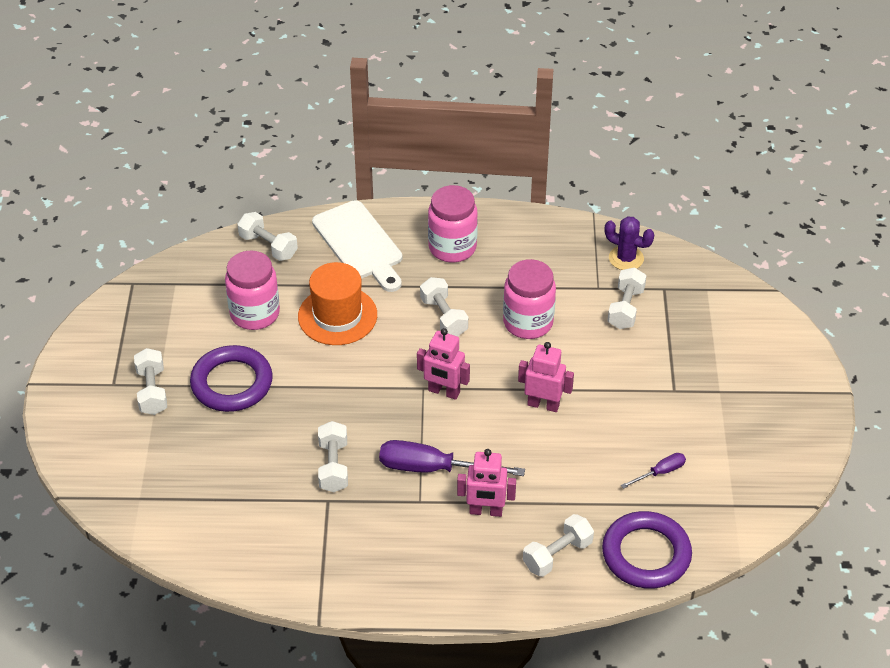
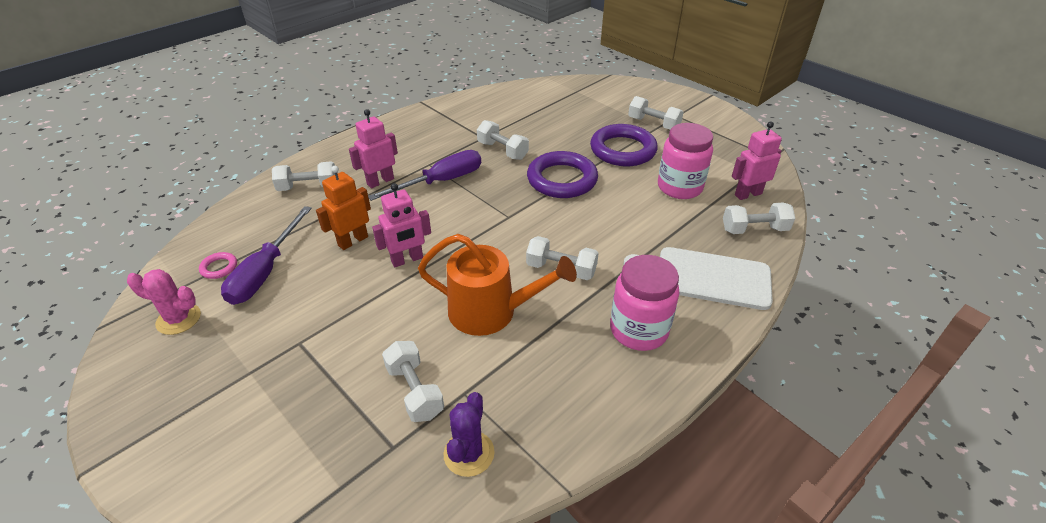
camera: 135 degrees right, 5 degrees down
(337, 316) = (631, 220): orange hat -> none
(444, 392) = (491, 223): pink robot -> pink robot (748, 194)
(528, 322) = (490, 311): pink jar -> orange watering can
(557, 554) = (308, 187): white dumbbell -> white dumbbell turned 75 degrees clockwise
(569, 455) = (353, 241): none -> orange robot
(626, 258) = (469, 453): purple cactus -> purple cactus turned 60 degrees counterclockwise
(646, 554) = (241, 219): purple ring -> purple ring (562, 179)
(660, 472) = (265, 272): purple screwdriver -> purple screwdriver, size x1.96
(695, 504) = (219, 267): none -> pink ring
(749, 471) = (178, 319): none -> pink cactus

